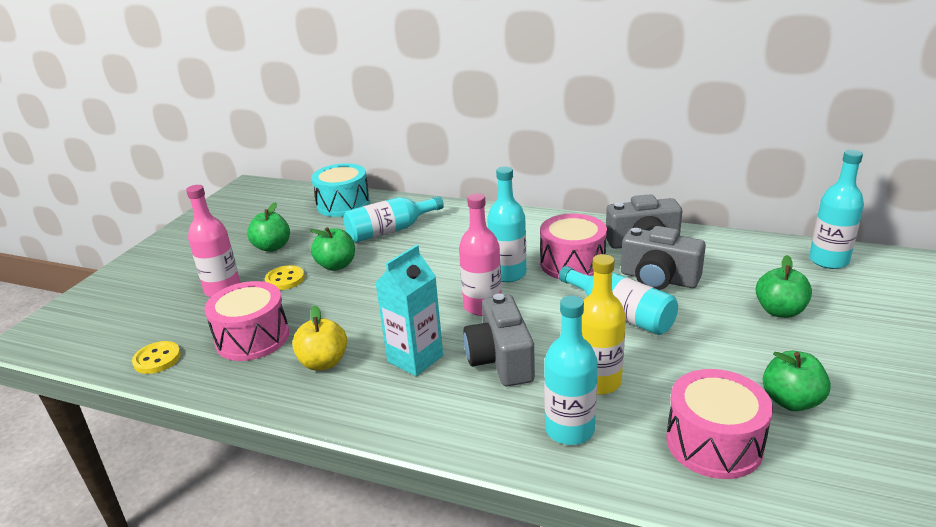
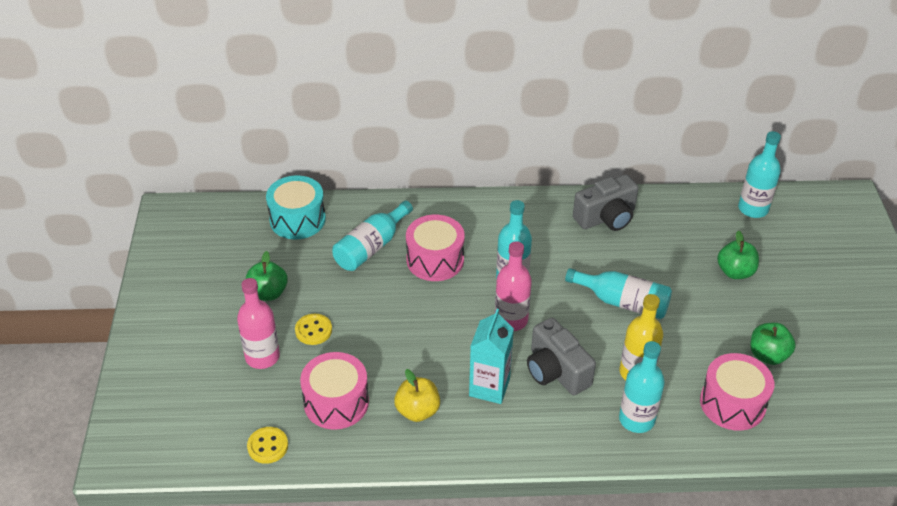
camera: 25 degrees left, 15 degrees up
(336, 265) = (350, 302): green apple -> none
(572, 263) = (559, 254): pink drum -> pink drum (435, 260)
(658, 279) = (635, 257): grey camera -> none

